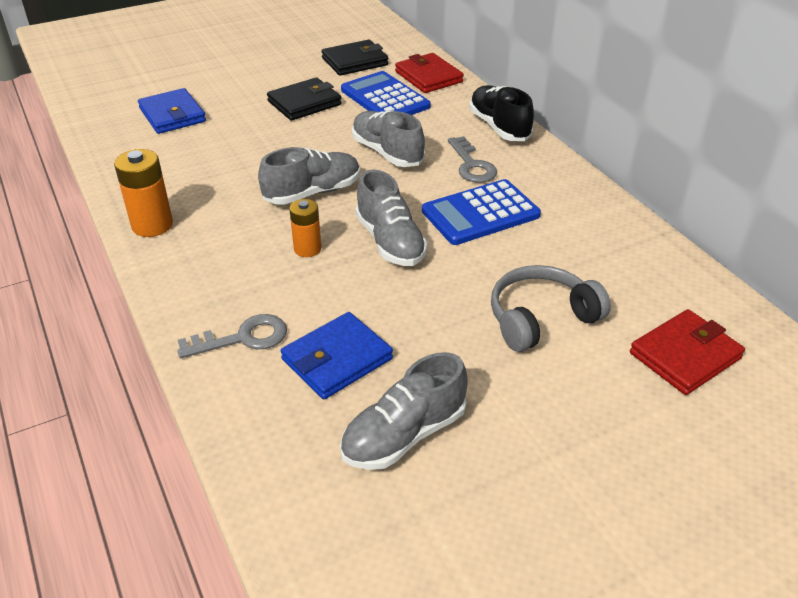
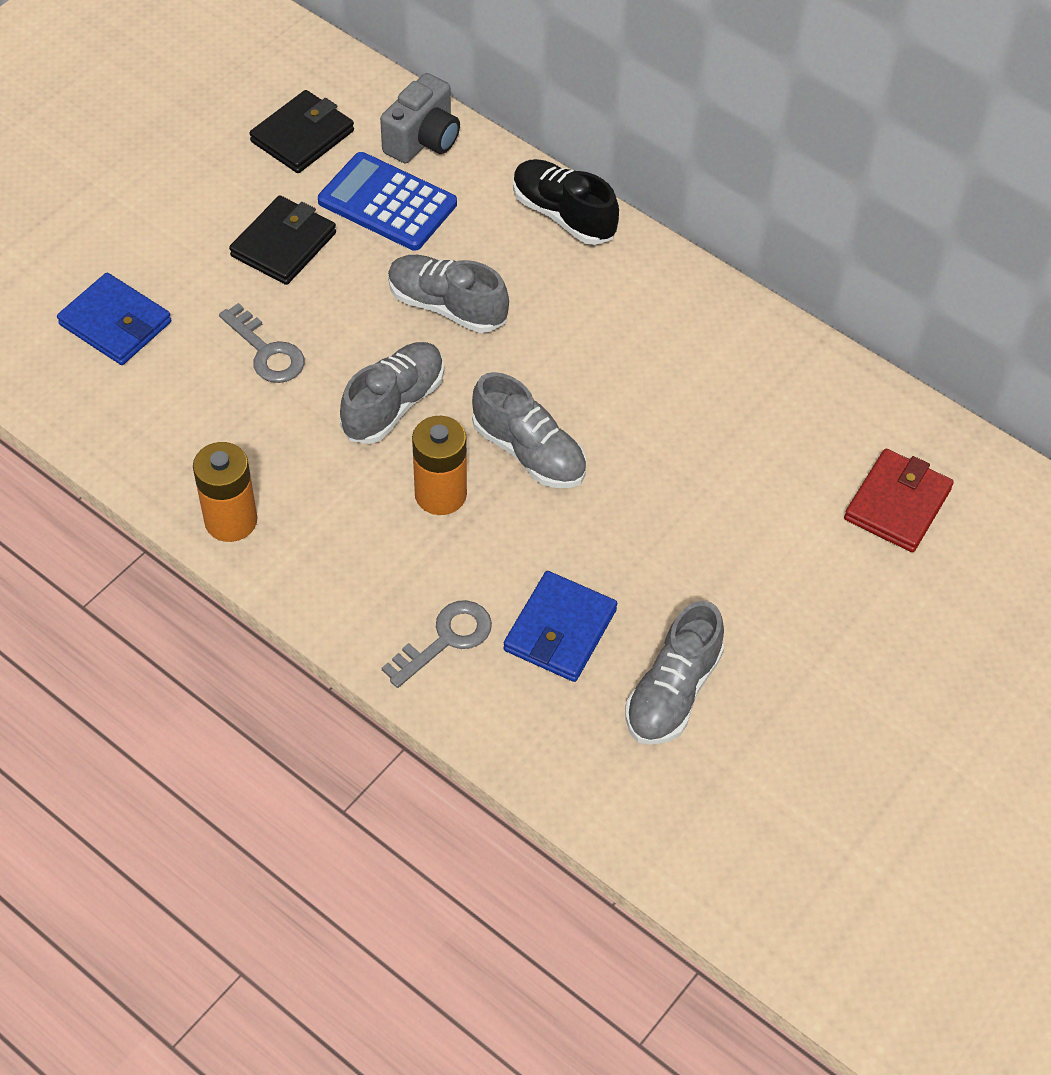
camera: 25 degrees left, 15 degrees up
(307, 249) = (440, 494): orange battery -> orange battery, size x1.53
(428, 77) = (423, 140): red wallet -> grey camera
(471, 165) = (561, 296): grey key -> grey key (266, 351)
(480, 213) = (609, 374): blue calculator -> none
(540, 318) = (740, 505): grey headphones -> none

